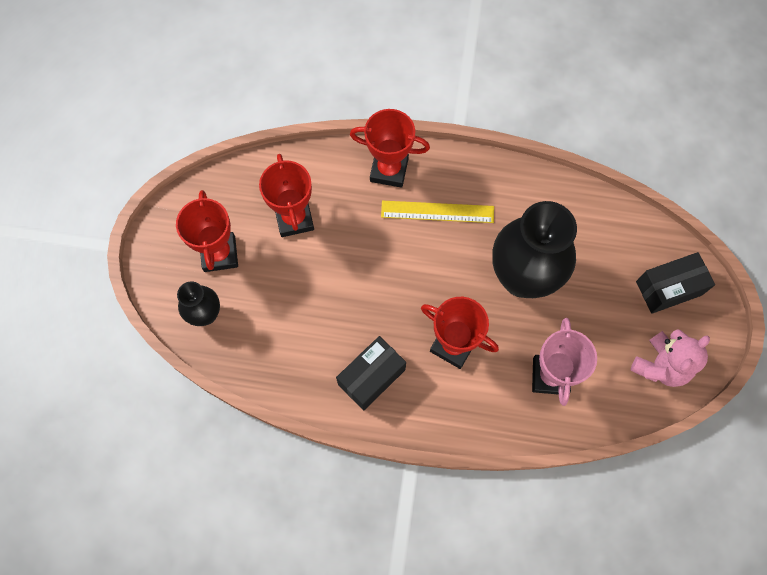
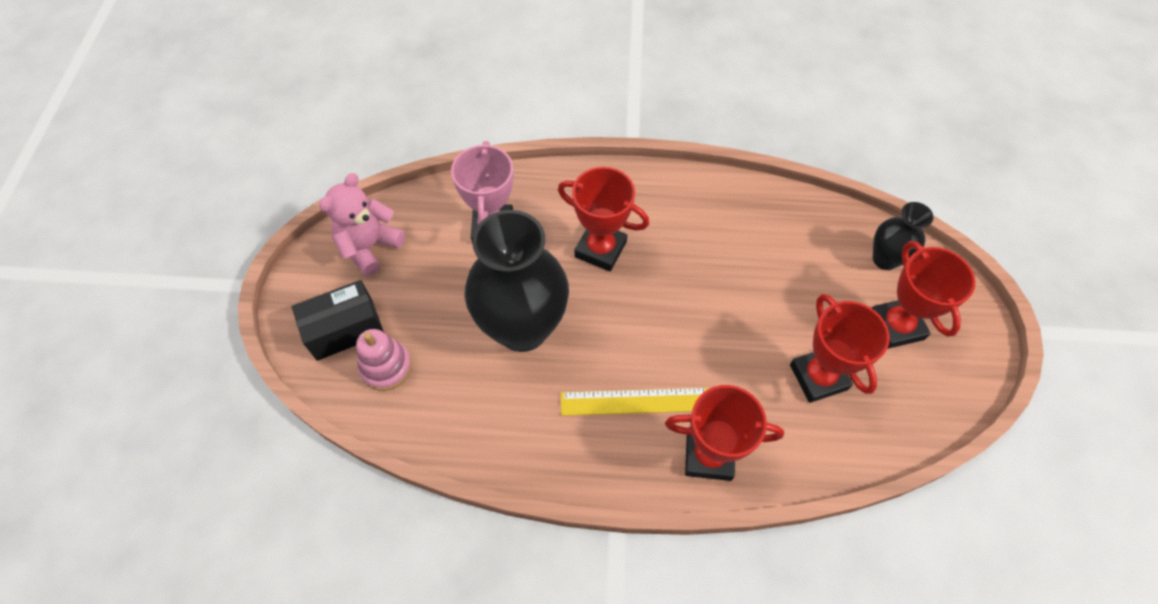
camera: 175 degrees right, 10 degrees down
(371, 377) = (685, 213): black box -> none
(630, 254) = (386, 367): none -> pink stacking toy

